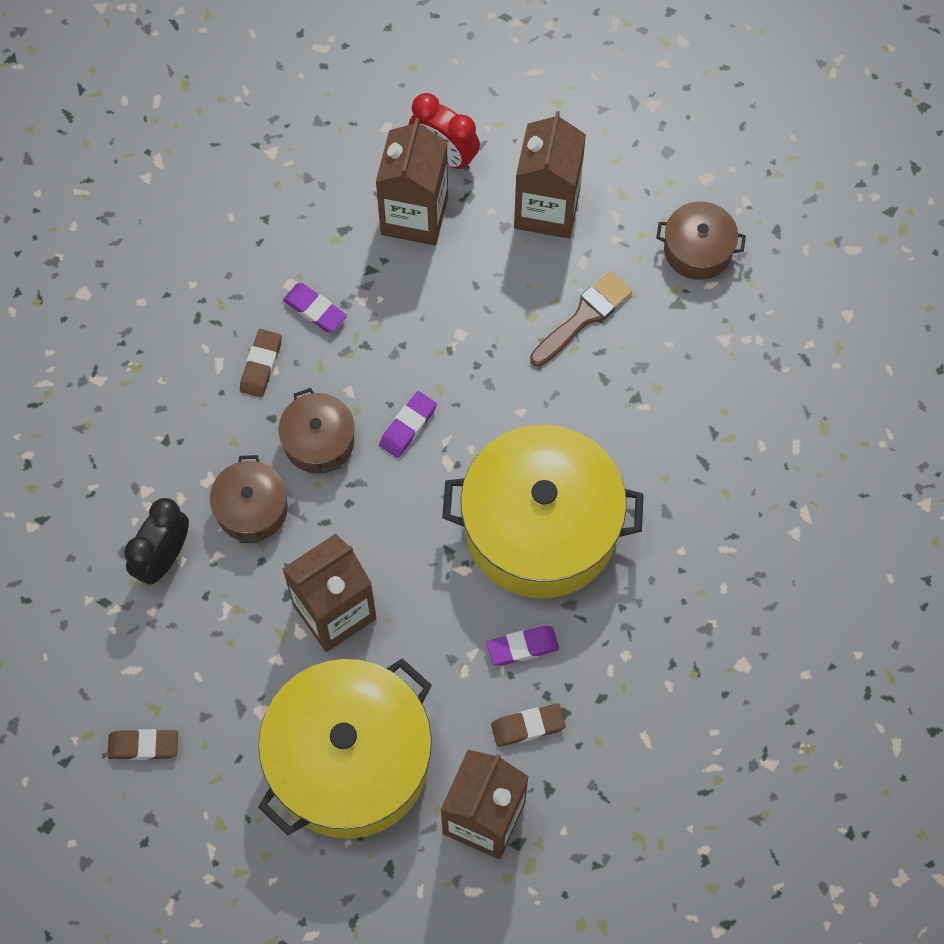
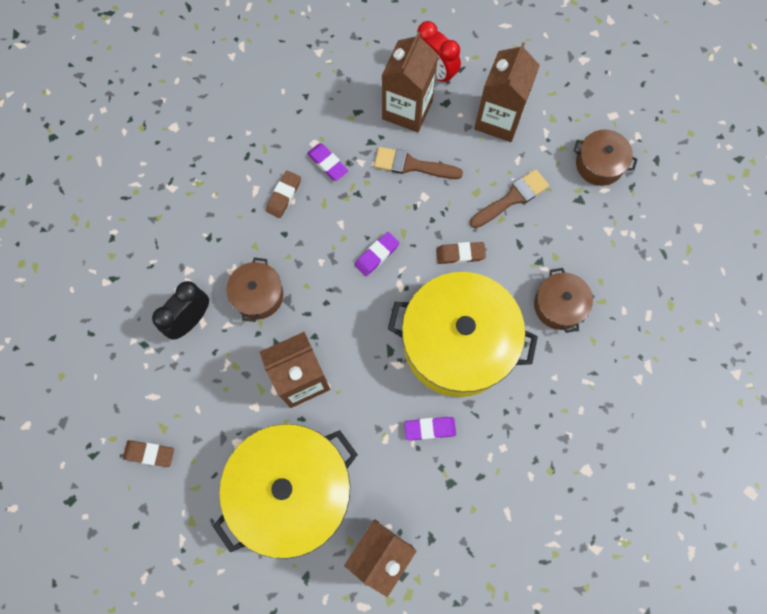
camera: 10 degrees right, 5 degrees up
(318, 441) = (313, 255): brown pot -> brown pot (559, 305)
(435, 293) = (412, 165): none -> brown brush
(528, 726) = (424, 488): brown eraser -> brown eraser (460, 254)

